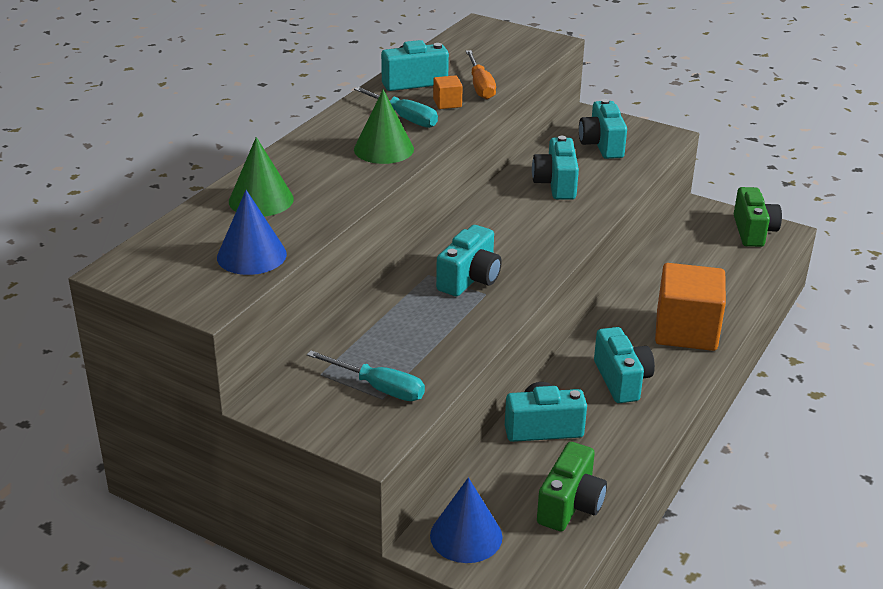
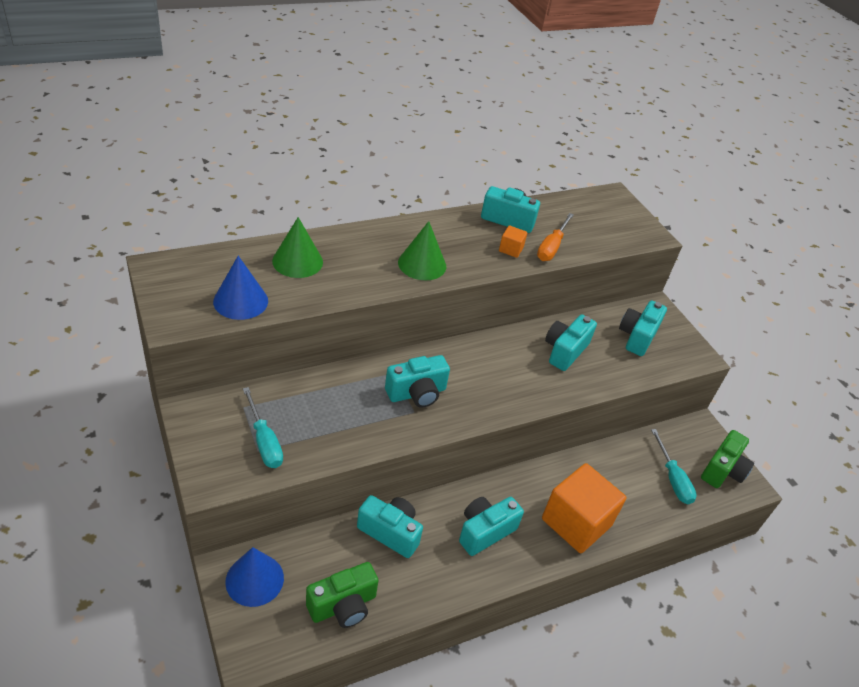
camera: 30 degrees right, 10 degrees up
(404, 118) = (466, 246): turquoise screwdriver -> turquoise screwdriver (672, 479)
(621, 380) = (485, 531): turquoise camera -> turquoise camera turned 150 degrees counterclockwise

